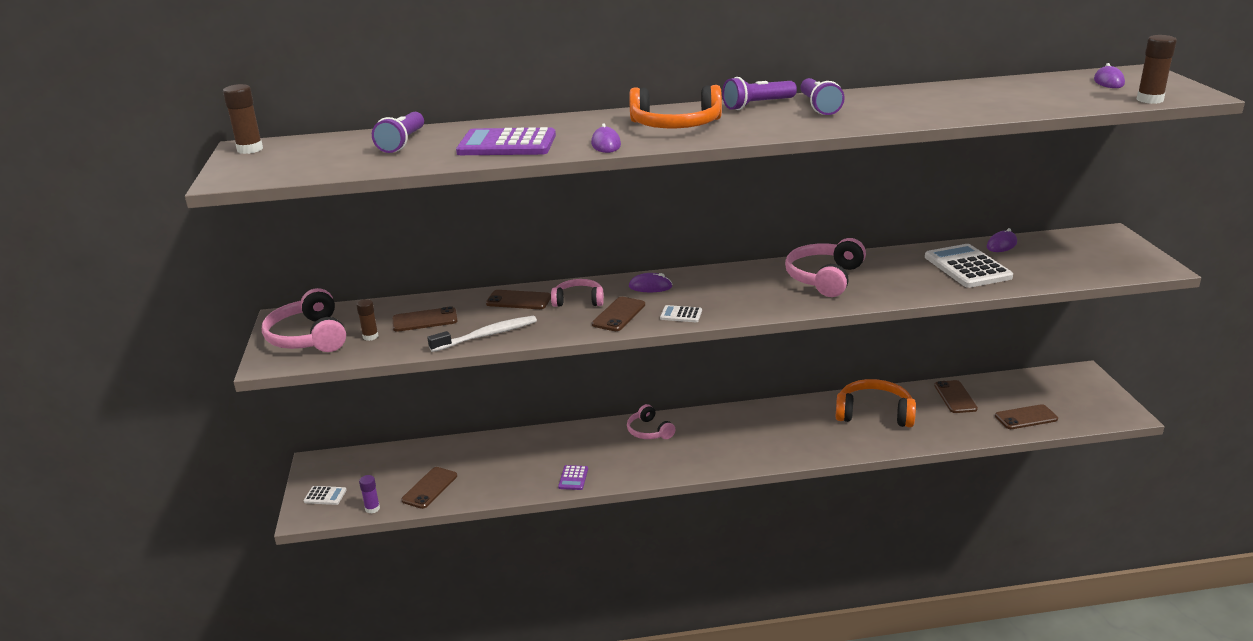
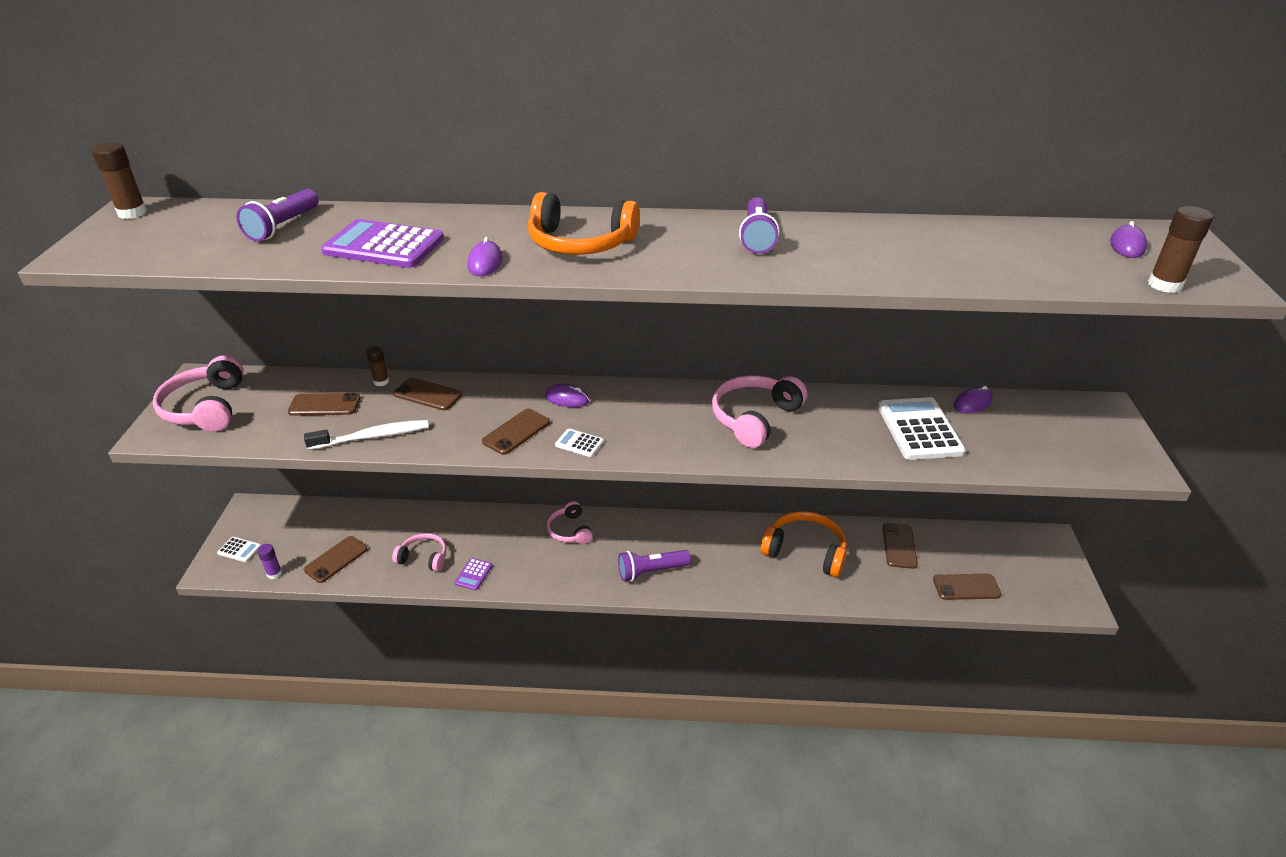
camera: 10 degrees right, 10 degrees up
(370, 336) = (262, 418): brown glue stick -> brown glue stick (381, 382)
(578, 300) = (486, 405): pink headphones -> pink headphones (423, 558)
(757, 105) = (690, 224): purple flashlight -> purple flashlight (651, 571)

